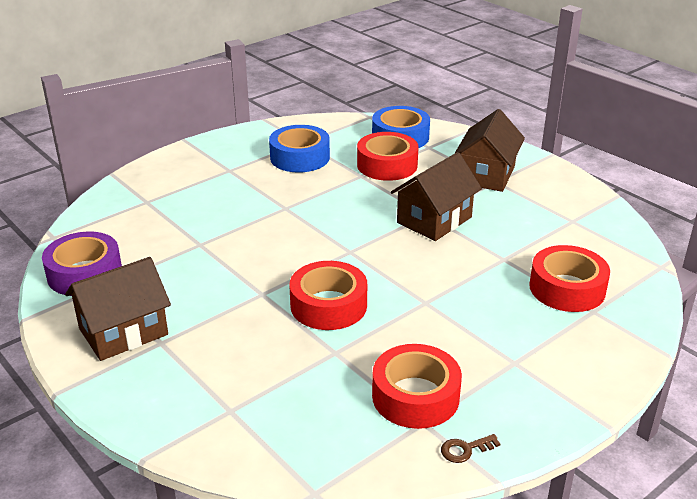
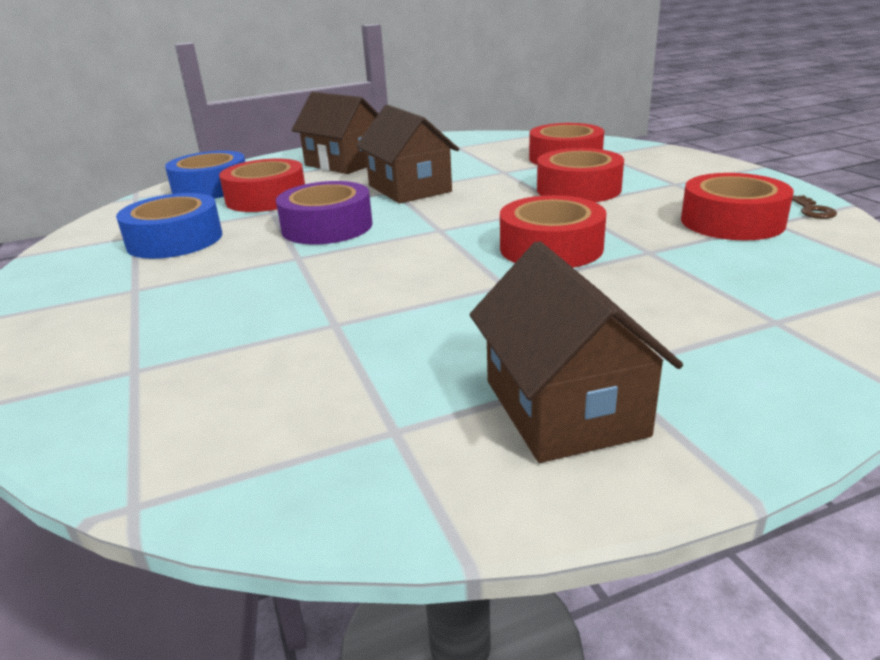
camera: 70 degrees left, 5 degrees down
(84, 273) = (334, 454): purple tape -> purple tape (327, 227)
(470, 305) = (578, 189): none -> red tape

